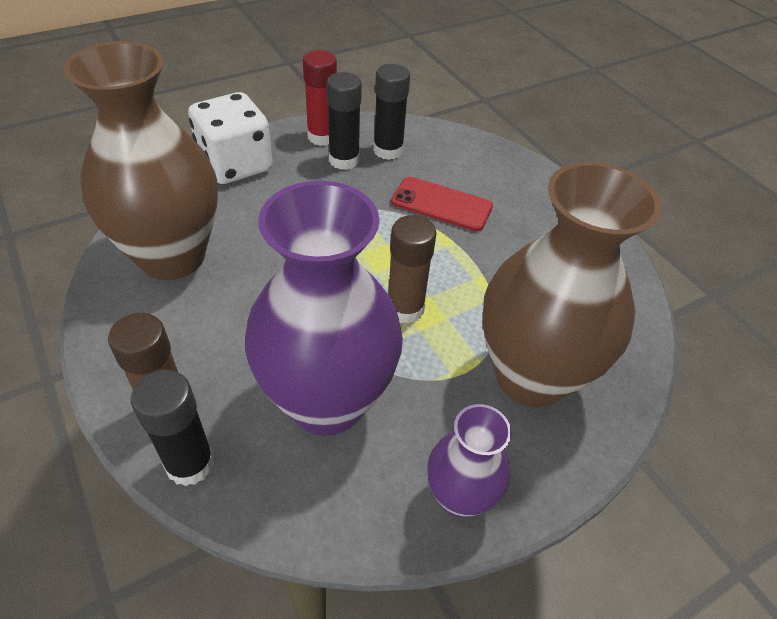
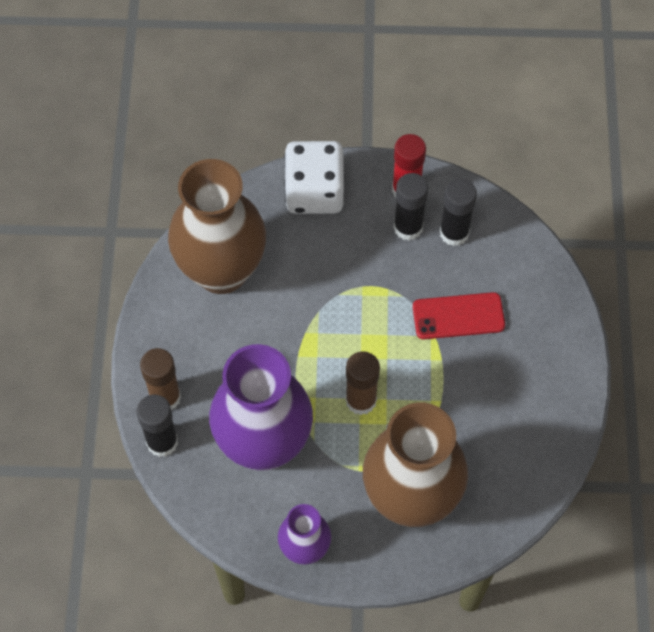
camera: 35 degrees right, 15 degrees up
(441, 204) = (458, 316): red phone -> red phone turned 60 degrees counterclockwise

